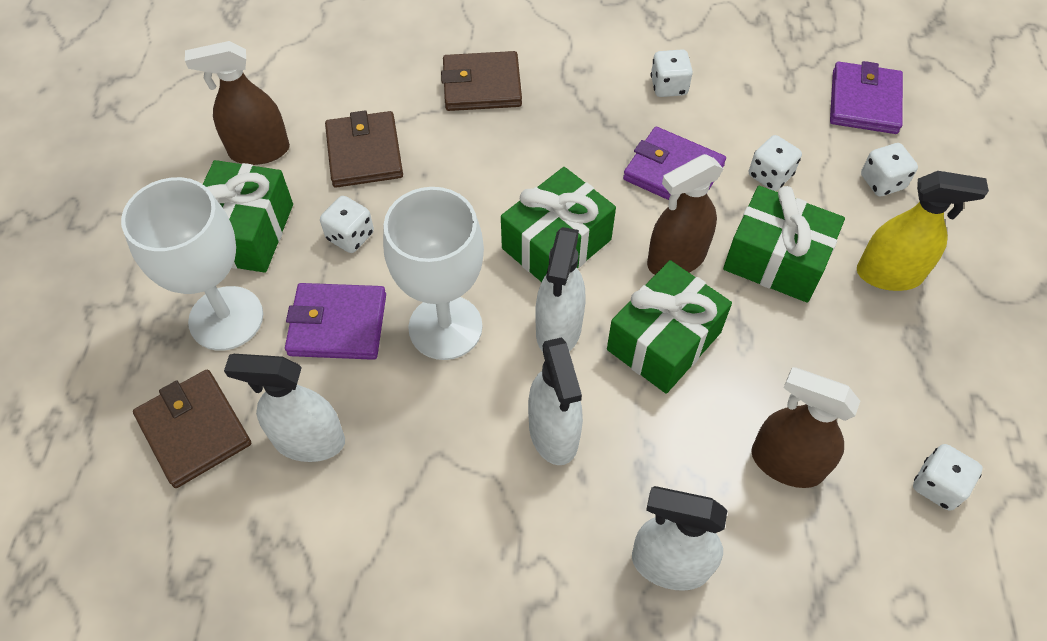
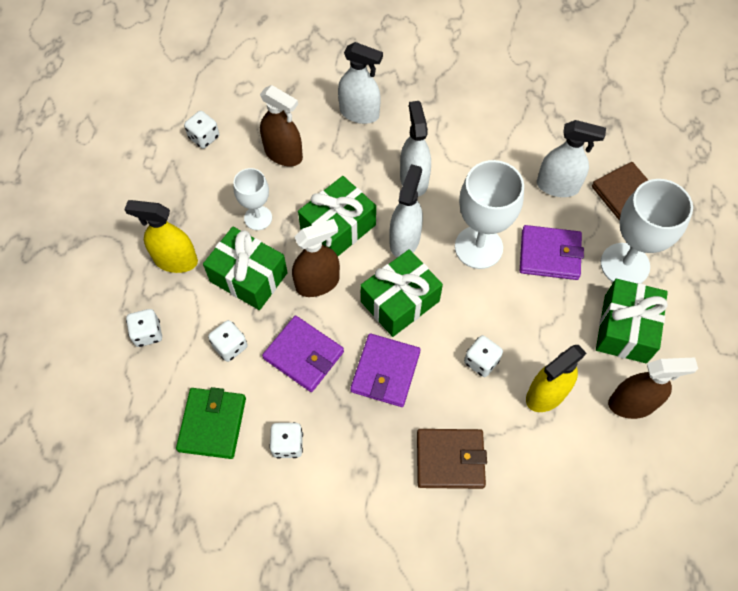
camera: 175 degrees left, 5 degrees up
(350, 236) = (549, 320): white dice -> white dice (481, 361)
(364, 153) = (546, 394): brown wallet -> yellow spray bottle
(761, 98) = (212, 424): none -> green wallet
(792, 346) = (258, 218): none -> white goblet
(864, 102) = (128, 412): purple wallet -> purple wallet (385, 372)

